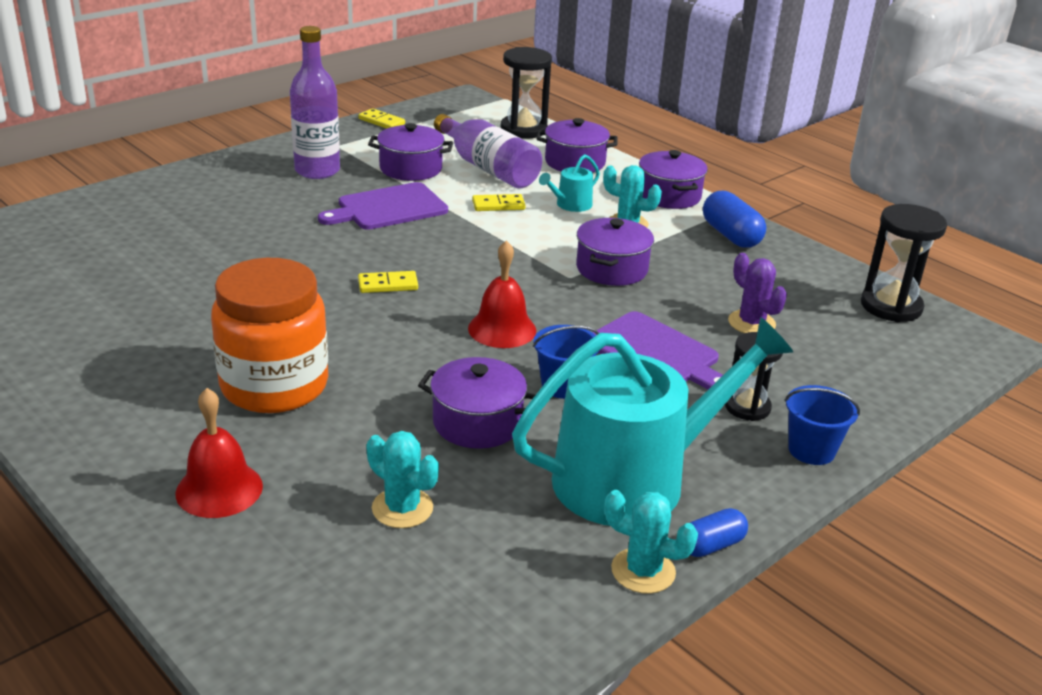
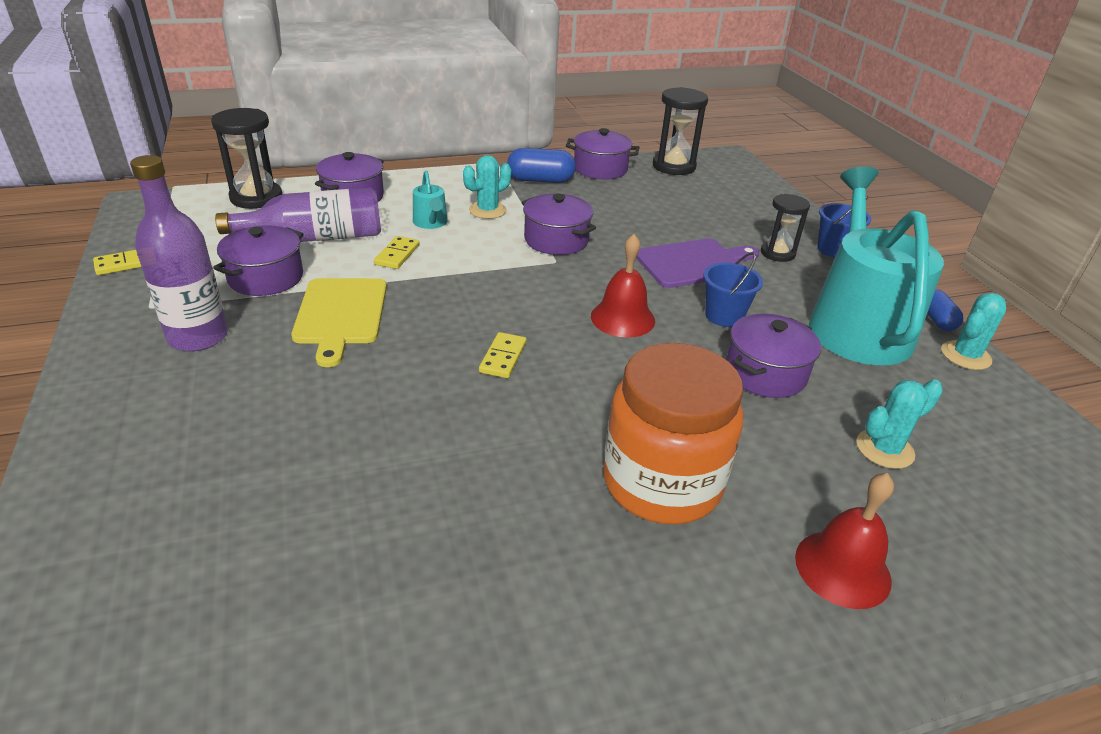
camera: 65 degrees left, 5 degrees up
(388, 208) = (341, 314): purple cutting board -> yellow cutting board
(669, 196) = (456, 180): purple pot -> purple pot (600, 169)
(751, 323) = (670, 215): purple cactus -> none

